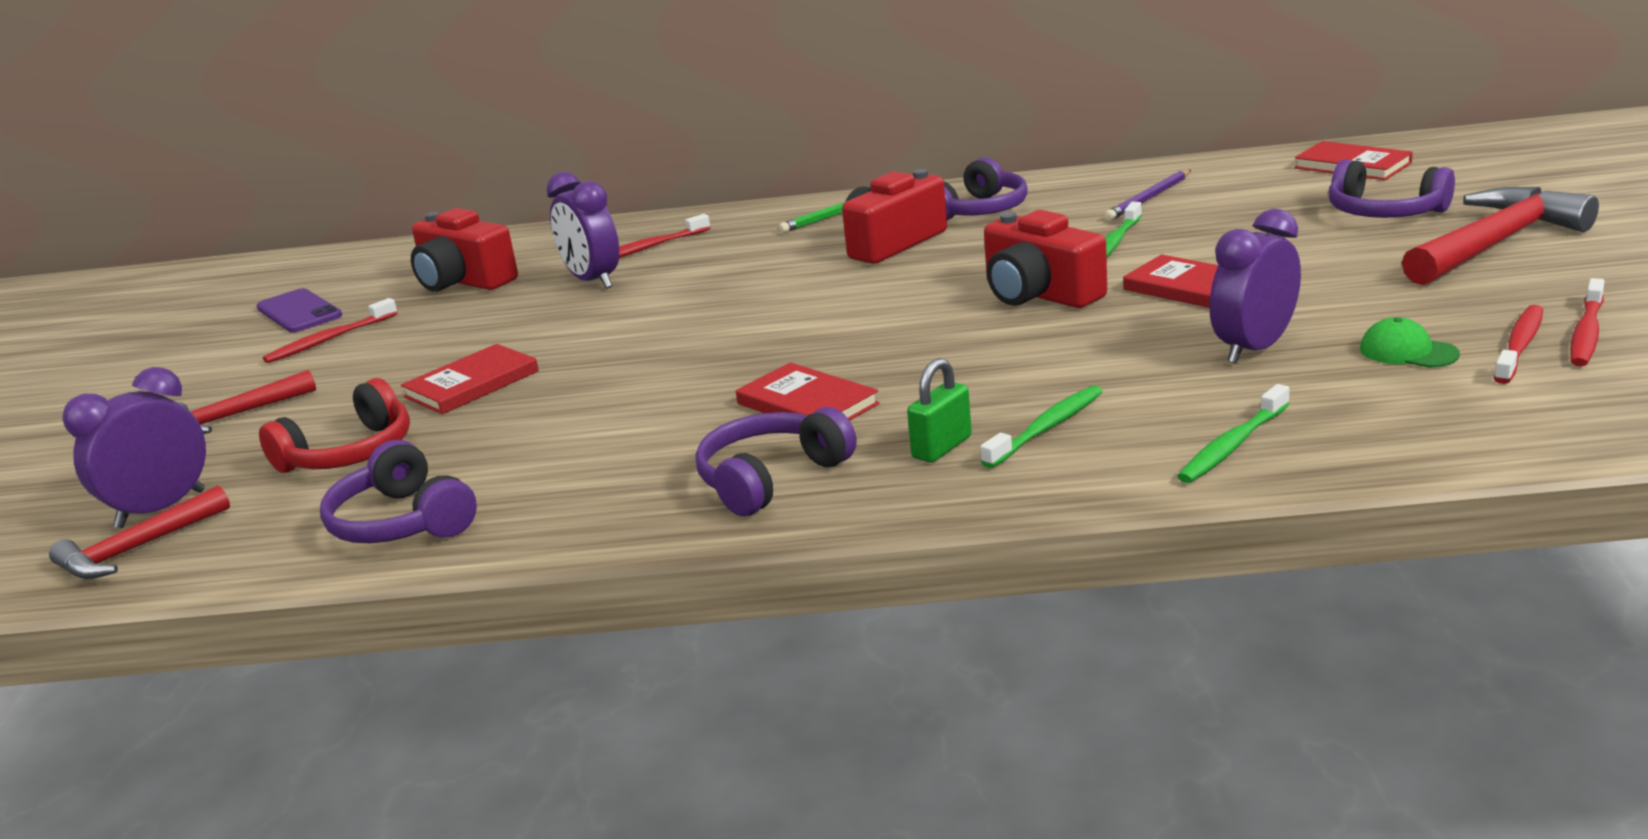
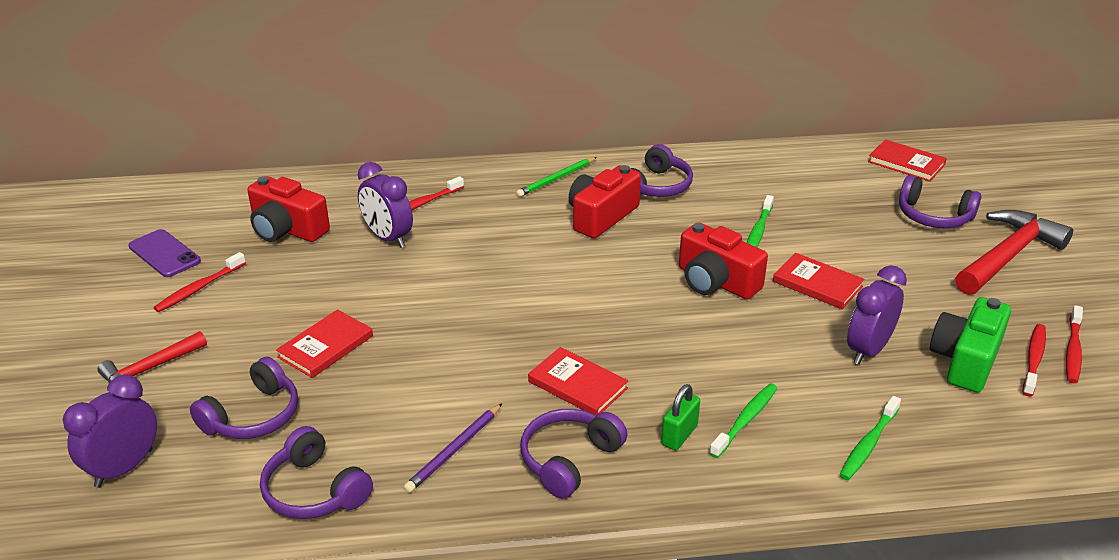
camera: 10 degrees left, 10 degrees up
(138, 548) = (120, 509): red hammer -> none
(350, 453) = (253, 416): red headphones -> purple headphones
(1149, 198) = (774, 184): purple pencil -> purple pencil (454, 450)
(1408, 352) = (966, 360): green cap -> green camera

